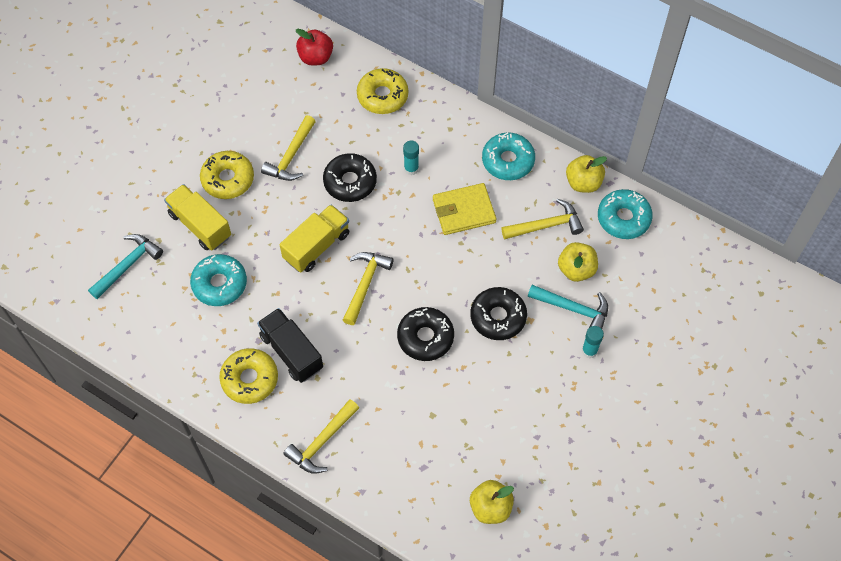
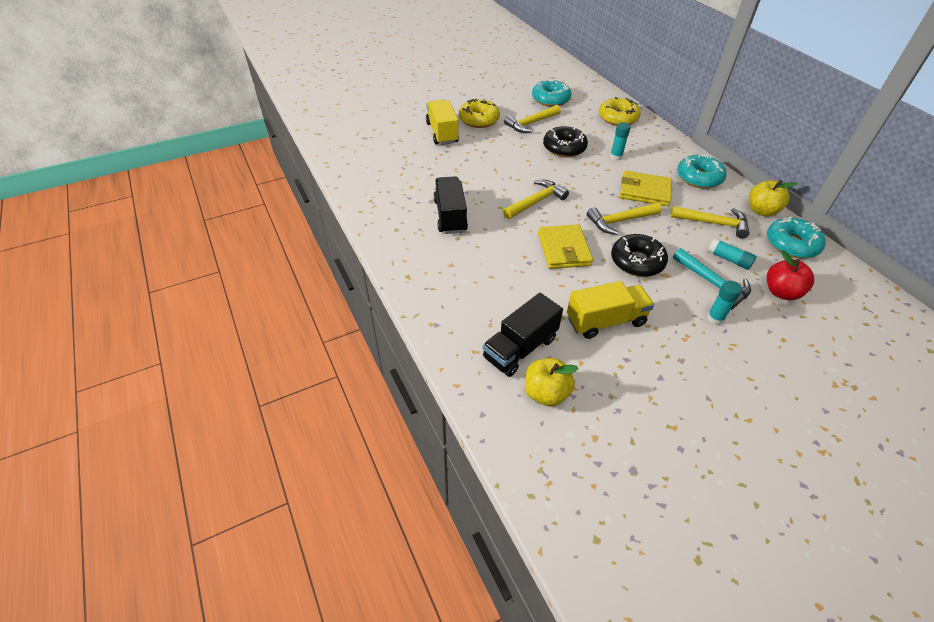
camera: 30 degrees right, 15 degrees down
(127, 265) = (378, 134): turquoise hammer -> none
(219, 284) = (430, 163): turquoise donut -> turquoise donut (550, 99)
(249, 379) = (406, 218): yellow donut -> none
(315, 57) = (582, 89): red apple -> red apple (781, 292)
(316, 246) = (514, 169): yellow truck -> yellow truck (605, 321)
(322, 441) = (429, 277): yellow hammer -> yellow hammer (620, 221)
(425, 337) = (564, 249): black donut -> yellow wallet
(447, 475) = (520, 348): none -> black truck
(576, 269) = (729, 259): yellow apple -> turquoise glue stick

